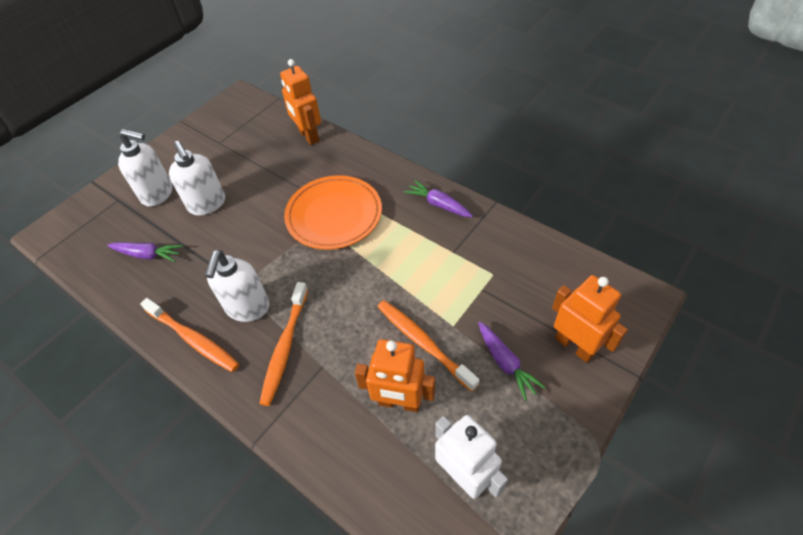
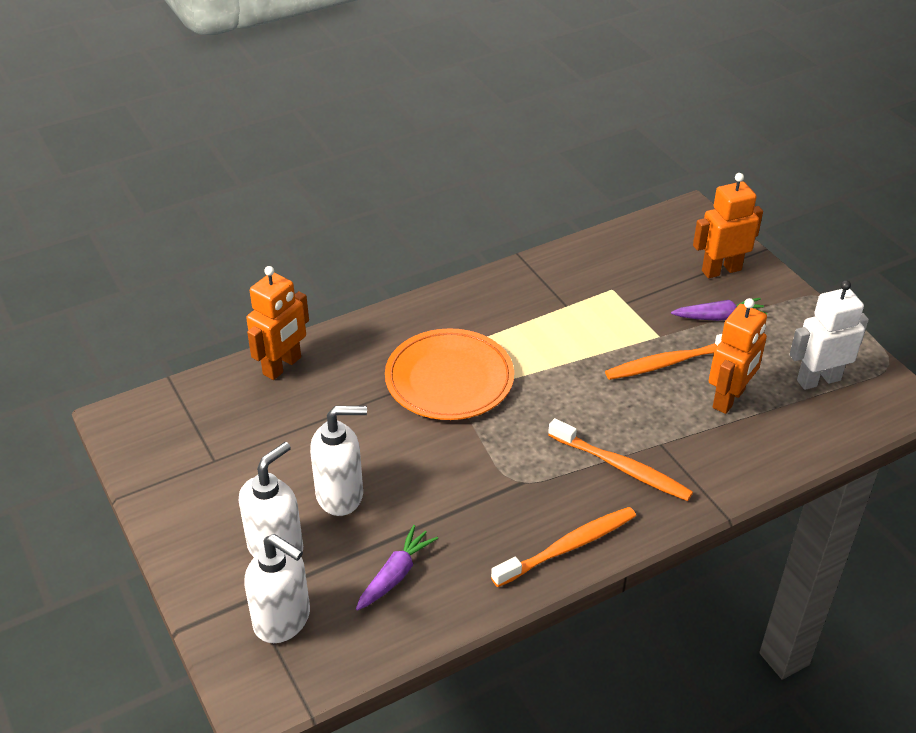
camera: 70 degrees left, 10 degrees down
(247, 308) = (548, 488): white soap dispenser -> white soap dispenser (283, 620)
(308, 136) = (282, 366): orange robot -> orange robot turned 45 degrees counterclockwise
(438, 204) = (492, 293): purple carrot -> none

